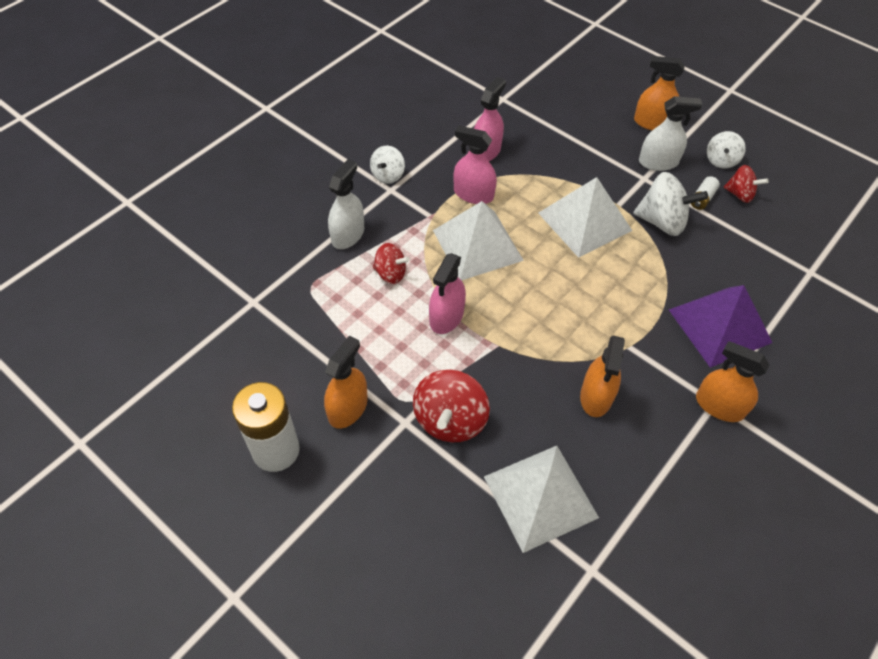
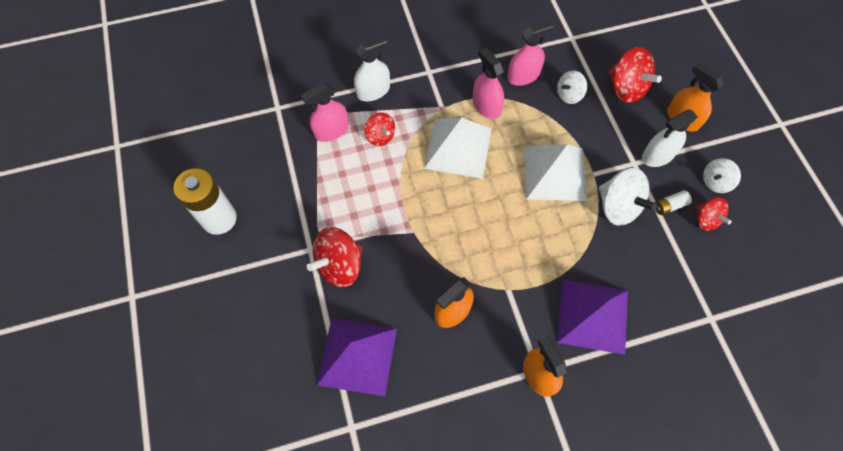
camera: 35 degrees right, 10 degrees up
(348, 408) = (282, 217): orange spray bottle -> none
(388, 175) = (435, 59): white spinning top -> white spinning top (569, 95)
(446, 317) = (394, 190): pink spray bottle -> pink spray bottle (331, 130)
(540, 497) = (357, 356): white pyramid -> purple pyramid
(585, 119) = (626, 88): none -> red spinning top
(658, 162) = (657, 155): white spray bottle -> white spray bottle turned 120 degrees clockwise

